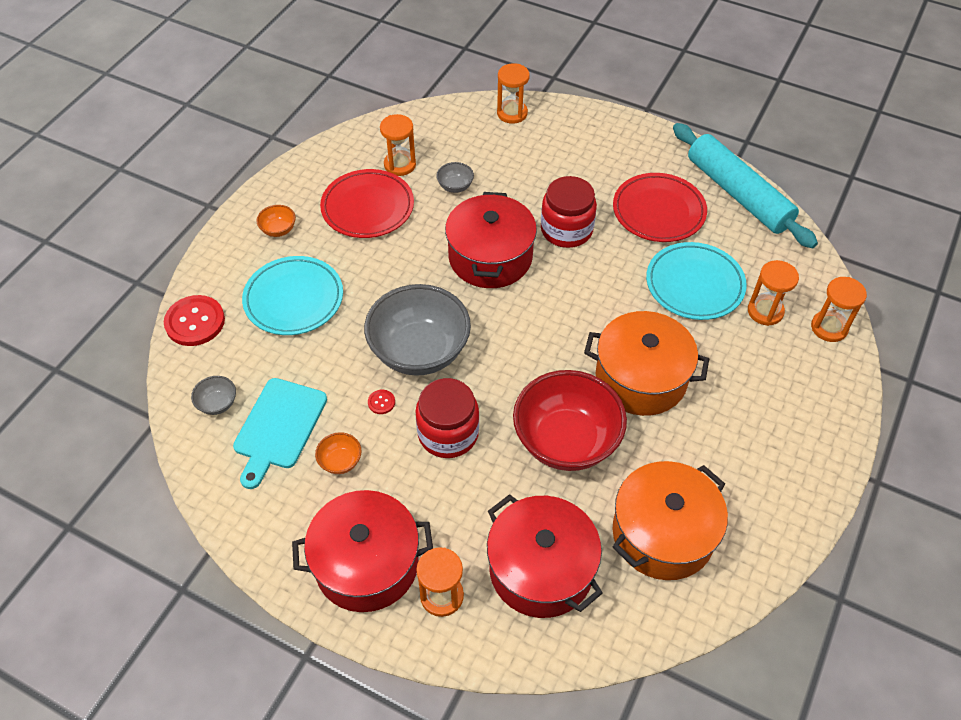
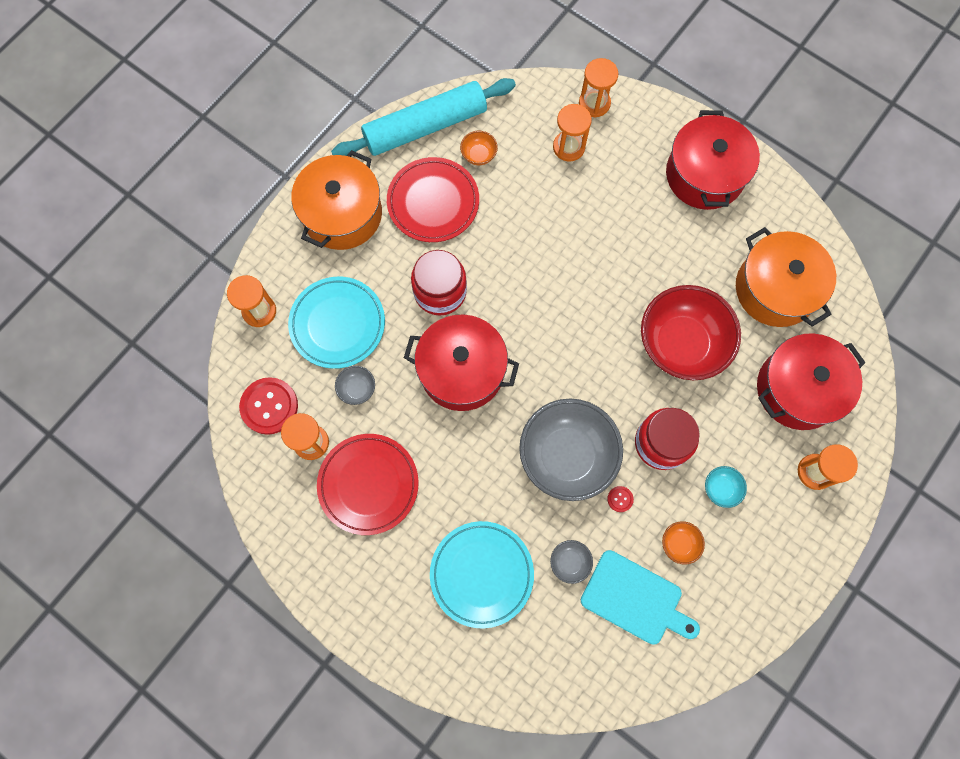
camera: 80 degrees left, 20 degrees up
(195, 322) = (494, 681): red button -> red button (269, 406)
(217, 404) = (600, 659): grey bowl -> grey bowl (569, 562)
(278, 230) = (381, 584): orange bowl -> orange bowl (478, 155)
(367, 563) = (781, 530): red pot -> red pot (704, 175)
(406, 496) = (721, 489): none -> turquoise bowl
(641, 378) = (625, 268): orange pot -> orange pot (342, 214)
(694, 285) = (529, 196): turquoise plate -> turquoise plate (337, 324)

